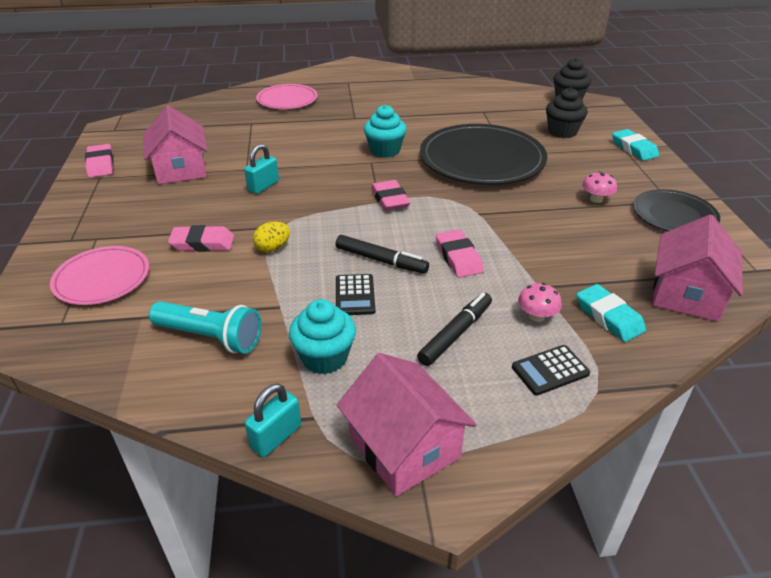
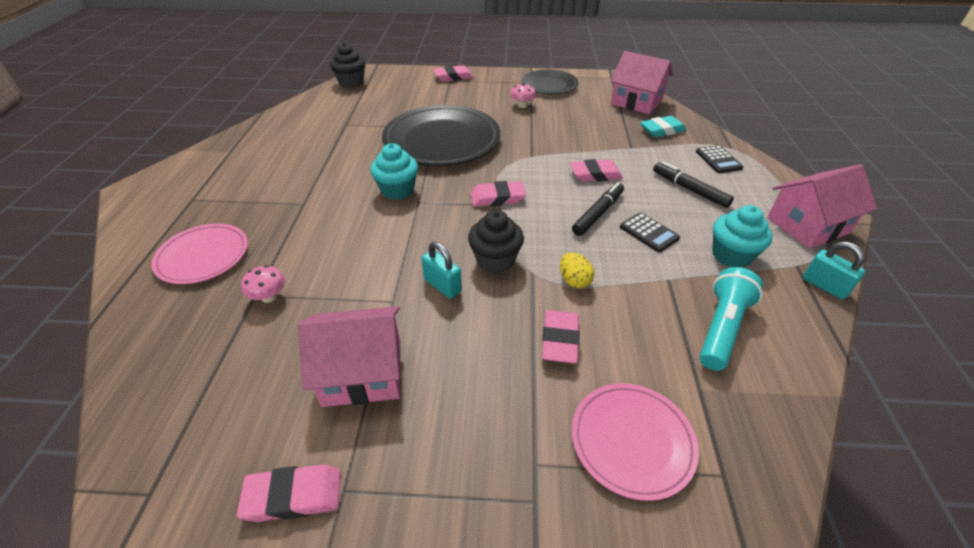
camera: 80 degrees left, 5 degrees up
(355, 295) = (649, 233): black calculator -> black calculator turned 45 degrees clockwise
(536, 316) = (665, 154): pink mushroom -> pink mushroom (269, 297)
(562, 132) = (410, 97): black cupcake -> black cupcake (495, 260)
(634, 148) = (453, 77): turquoise eraser -> pink eraser

